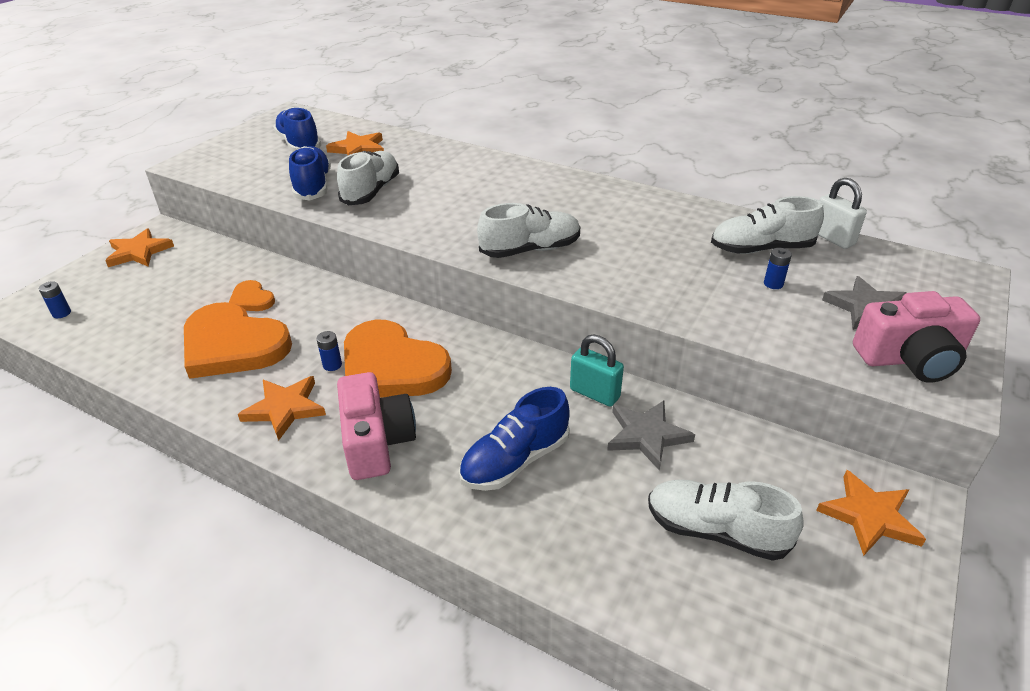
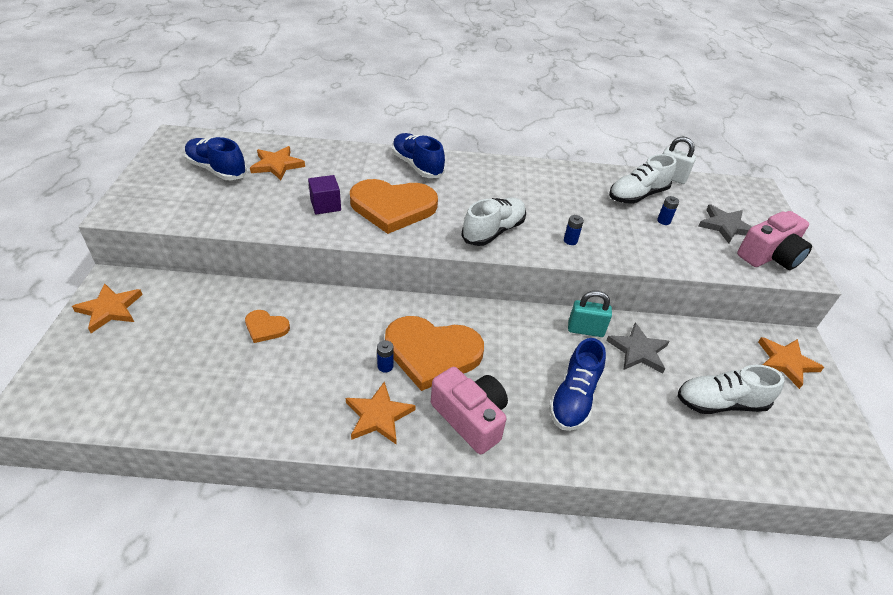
camera: 30 degrees left, 5 degrees up
(61, 313) = (84, 394): blue battery -> blue battery (570, 241)
(233, 345) = (286, 375): orange heart -> orange heart (393, 207)
(313, 186) = (269, 211): blue shoe -> blue shoe (417, 165)
(371, 191) = (325, 205): white shoe -> purple cube

